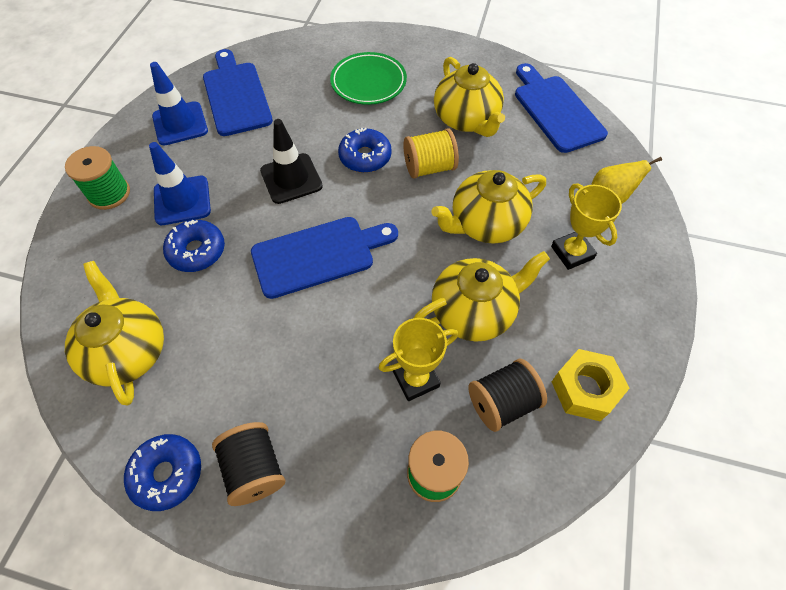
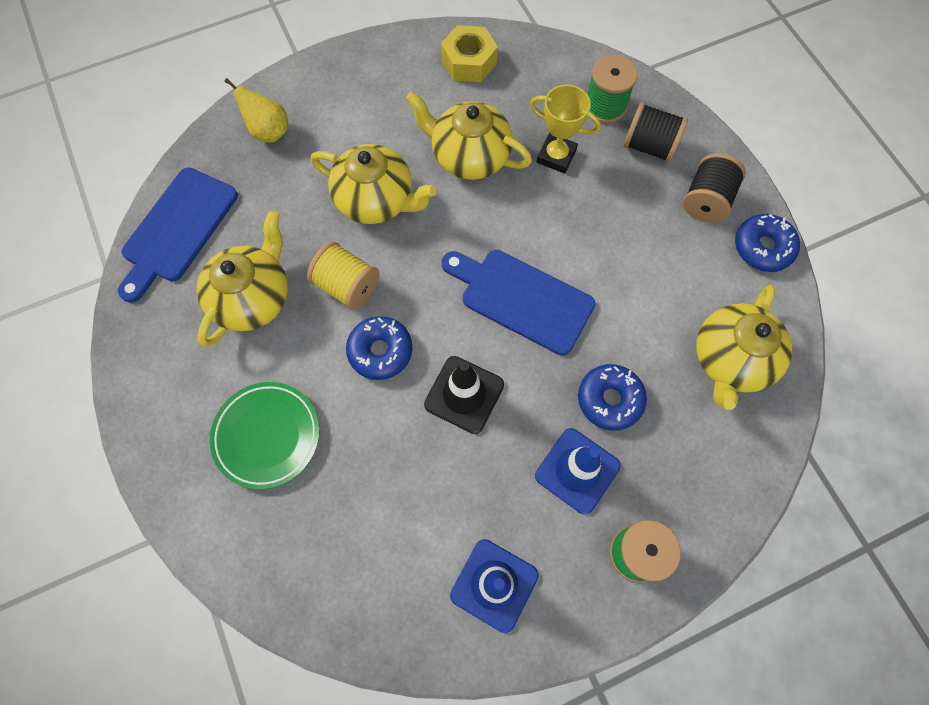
camera: 130 degrees left, 10 degrees up
(236, 95) = (402, 566): blue cutting board -> none
(502, 403) = (523, 99): black spool -> black spool (649, 146)
(572, 252) = (354, 126): yellow trophy -> none

